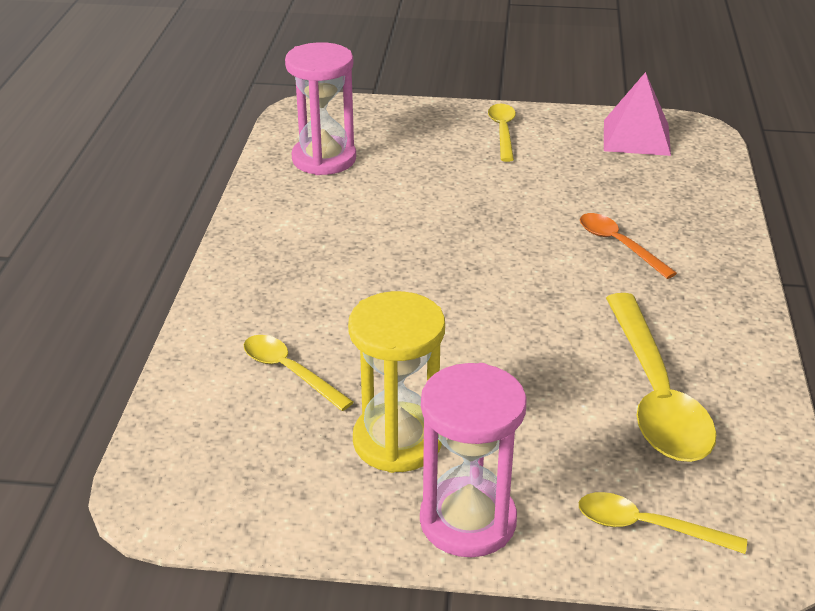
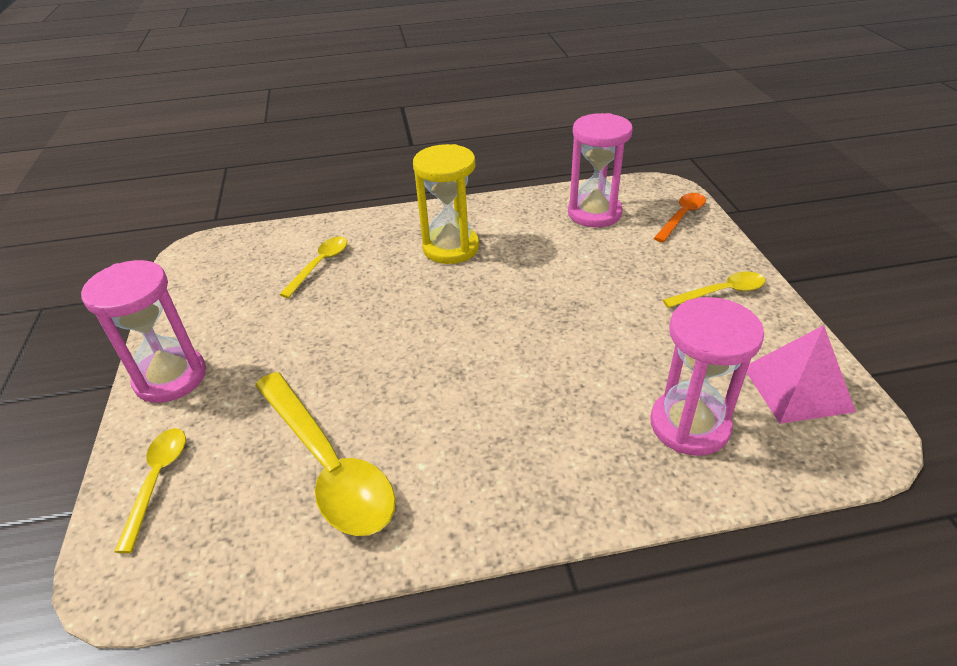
camera: 75 degrees right, 5 degrees up
(397, 441) = (252, 327): yellow hourglass -> yellow hourglass (451, 248)
(619, 245) = (562, 405): orange spoon -> orange spoon (681, 217)
(655, 394) = (328, 465): yellow spoon -> yellow spoon turned 105 degrees counterclockwise
(661, 192) = (689, 425): none -> pink hourglass

